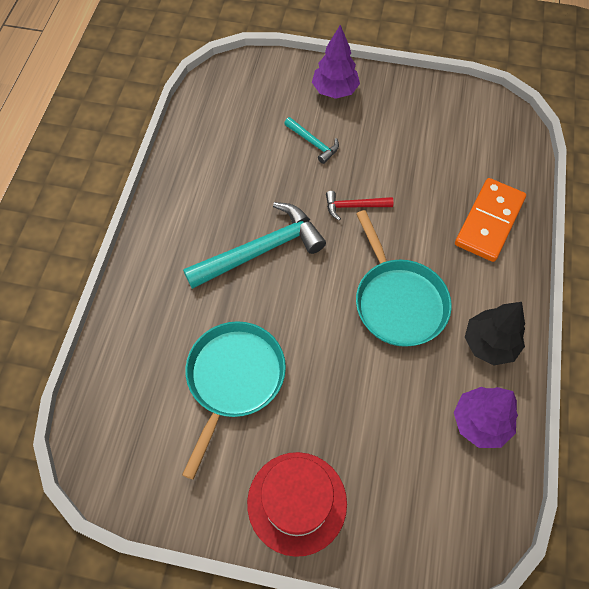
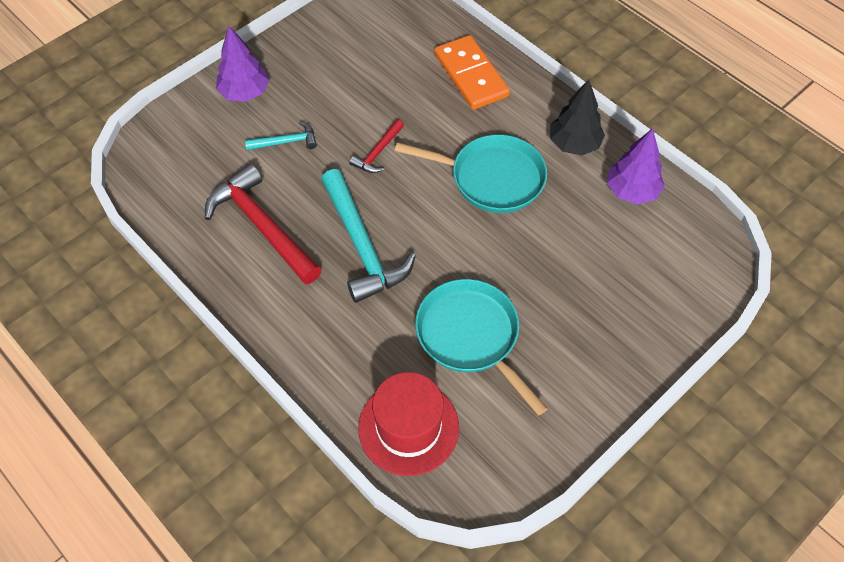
camera: 55 degrees left, 5 degrees down
(228, 177) = (262, 226): none -> red hammer
(260, 250) = (362, 245): turquoise hammer -> turquoise hammer turned 150 degrees clockwise
(297, 502) = (611, 352): red hat -> red hat (408, 427)

